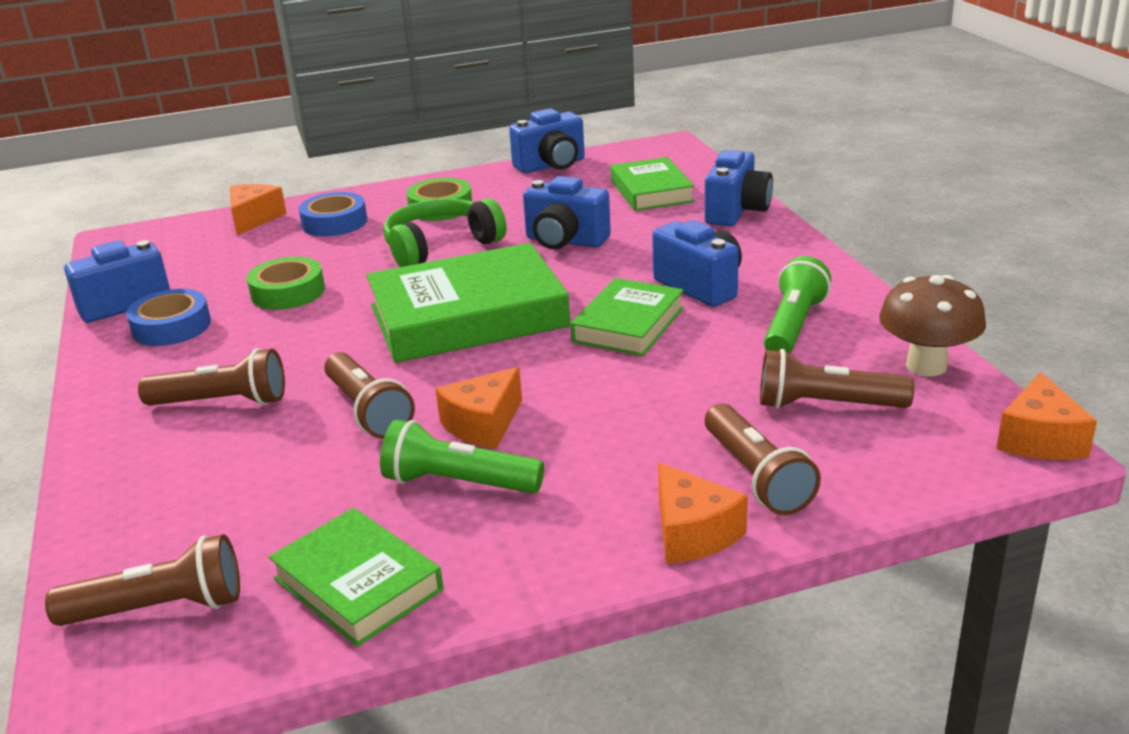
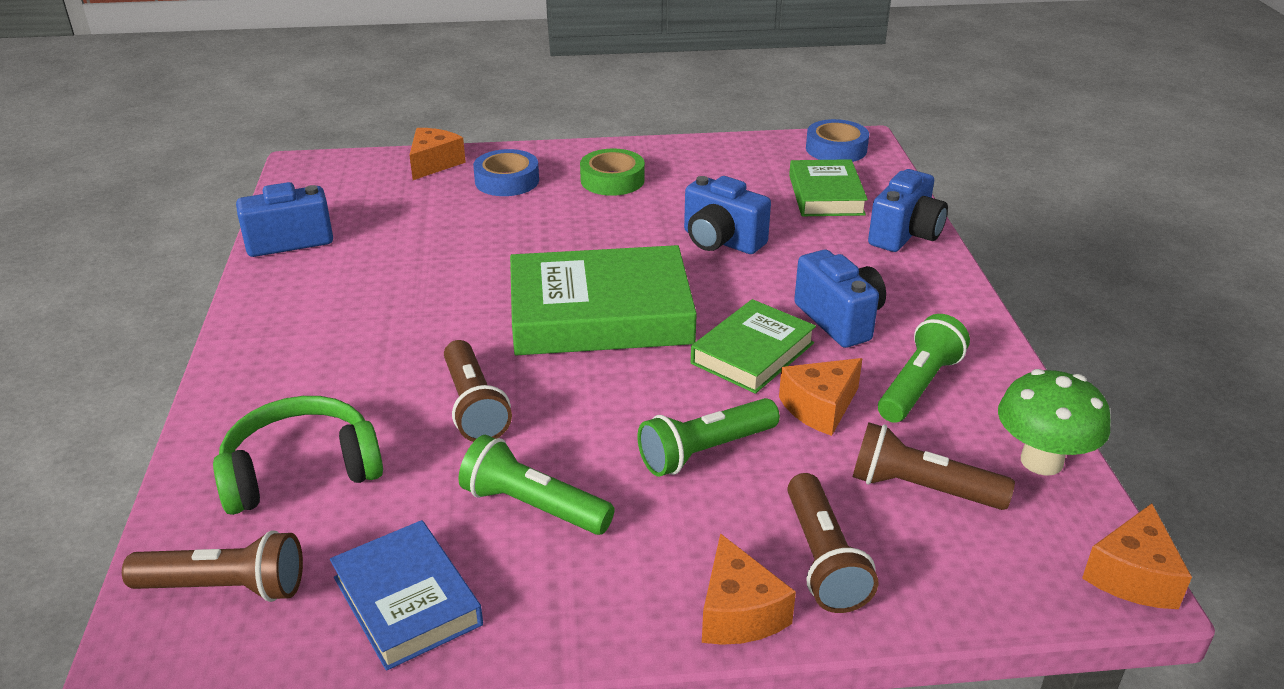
camera: 10 degrees right, 5 degrees up
(171, 327) = (324, 275): blue tape -> blue tape (836, 149)
(222, 402) = (344, 369): brown flashlight -> none
(288, 292) = (440, 255): green tape -> none
(358, 584) = (407, 601): green book -> blue book
(440, 246) = (598, 226): green headphones -> green headphones (301, 470)
(483, 424) = (576, 443): orange cheese -> orange cheese (820, 407)
(551, 165) = (736, 147): blue camera -> none
(612, 410) = (705, 451): none -> green flashlight
(926, 366) = (1041, 461): brown mushroom -> green mushroom

